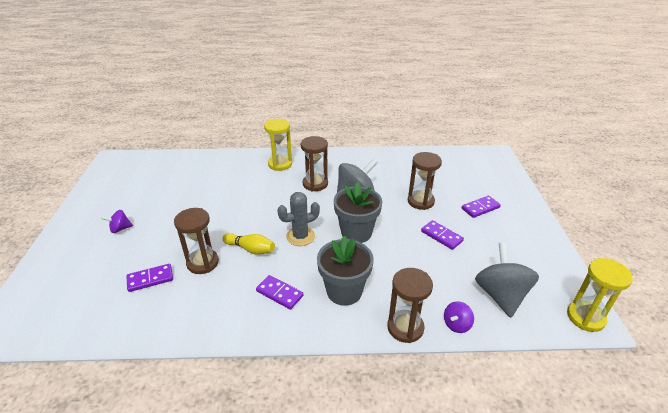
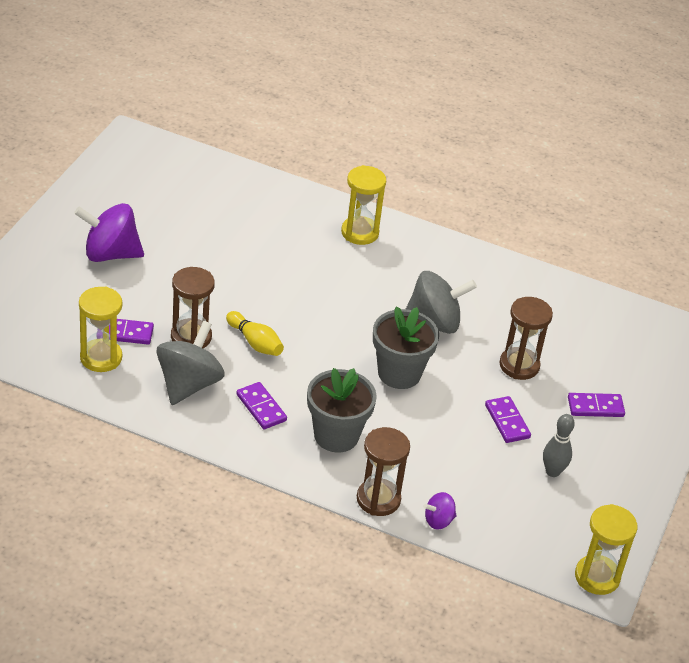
camera: 20 degrees right, 5 degrees up
(120, 229) = (110, 254): purple spinning top -> purple spinning top, size x2.04
(137, 305) = (101, 358): none -> yellow hourglass
(300, 236) = (325, 350): grey cactus -> none
(315, 184) = (390, 283): brown hourglass -> none
(493, 256) = (553, 471): none -> grey bowling pin
(500, 295) = (518, 515): grey spinning top -> grey spinning top (189, 384)

